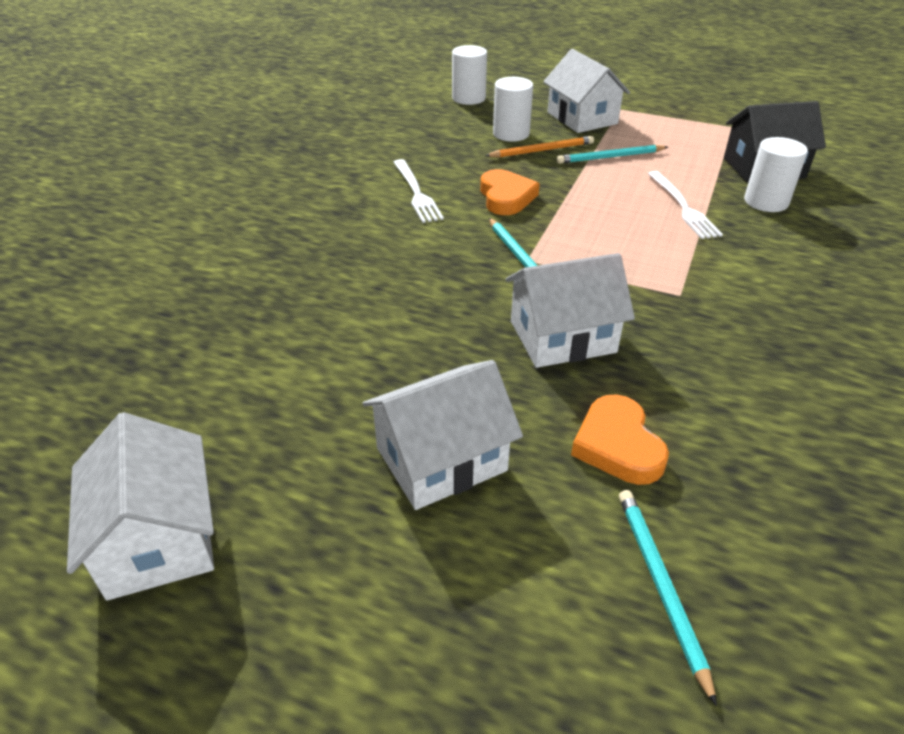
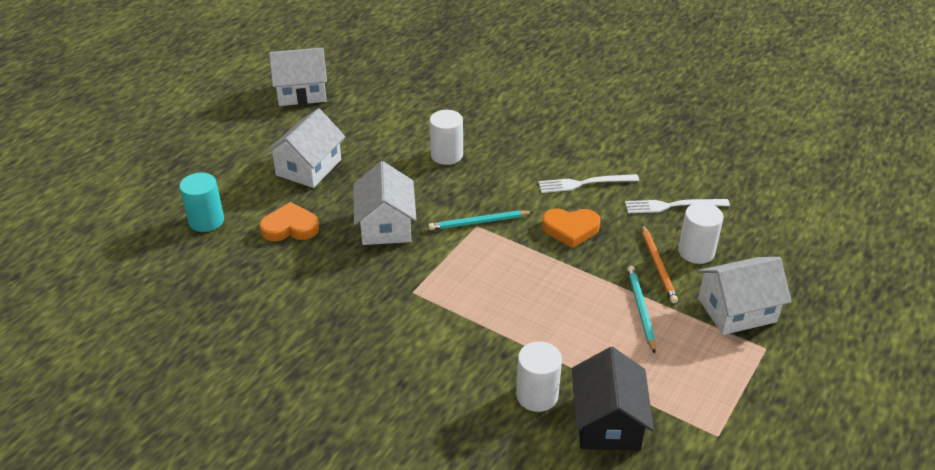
camera: 100 degrees right, 0 degrees up
(441, 459) = (309, 167): white house -> white house turned 45 degrees clockwise
(468, 98) = (786, 235): white cylinder -> white cylinder (446, 155)
(660, 586) = (206, 220): turquoise pencil -> turquoise cylinder
(683, 207) = (537, 332): white fork -> white fork (672, 206)

